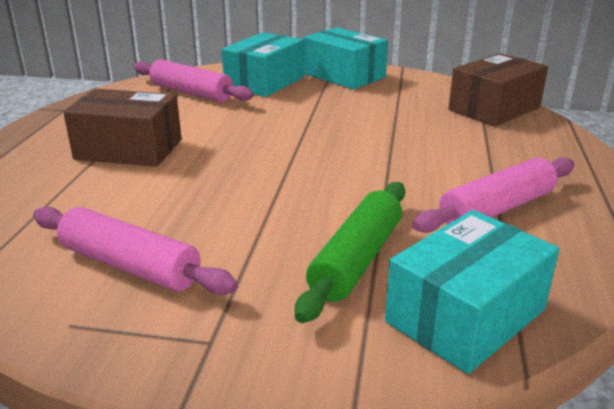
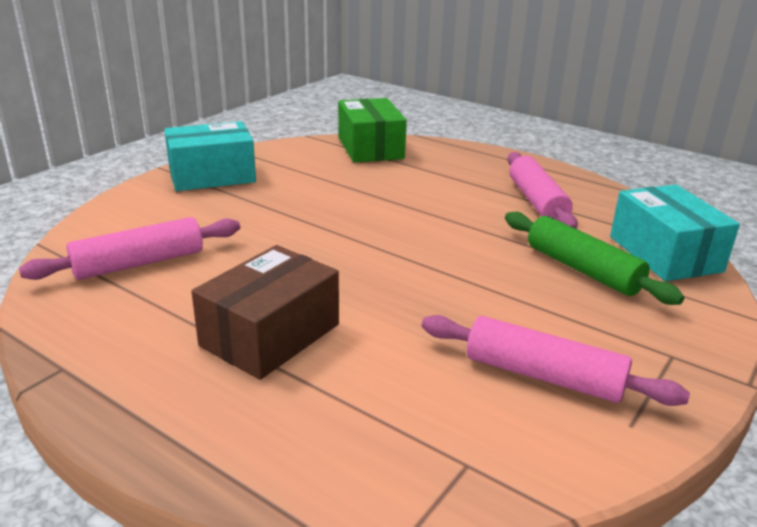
camera: 65 degrees left, 0 degrees up
(130, 265) = (543, 375): pink rolling pin -> pink rolling pin turned 60 degrees clockwise
(264, 82) = (170, 216): turquoise box -> none
(494, 109) = (370, 148): brown box -> green box

